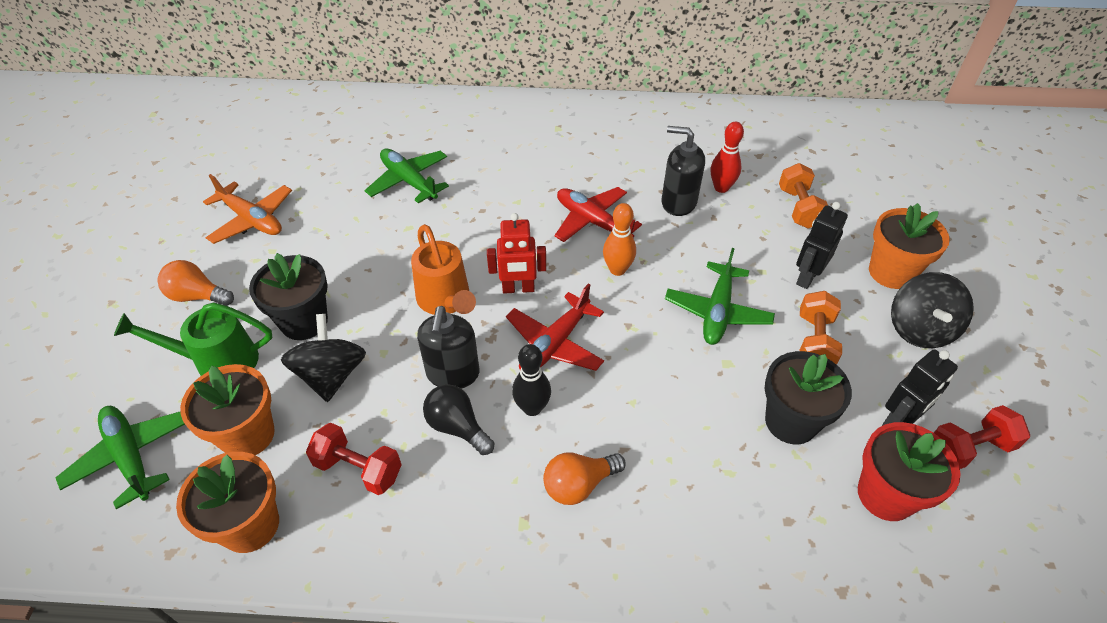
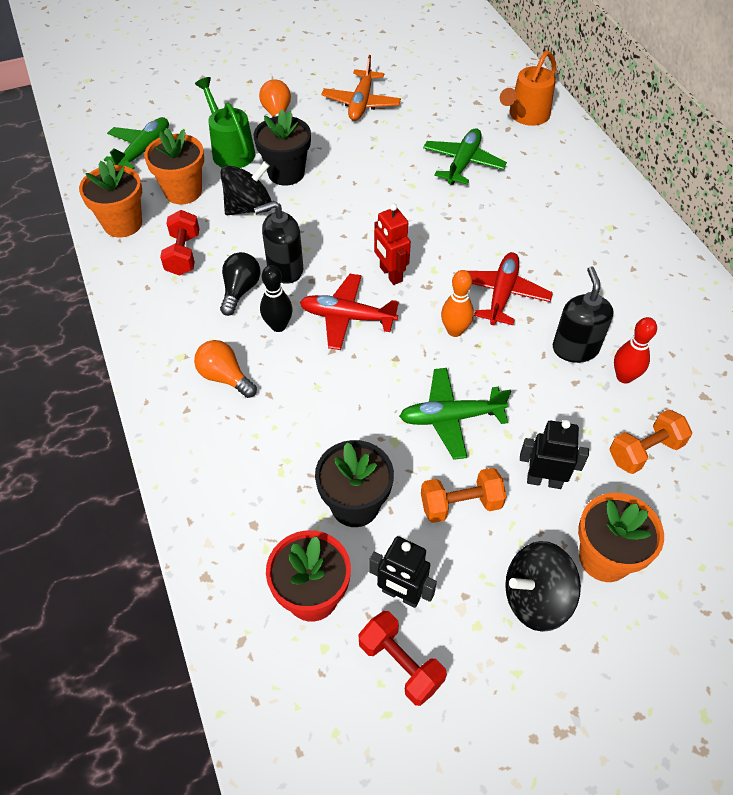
camera: 65 degrees right, 5 degrees up
(446, 301) = (350, 237): orange watering can -> orange watering can (525, 116)

